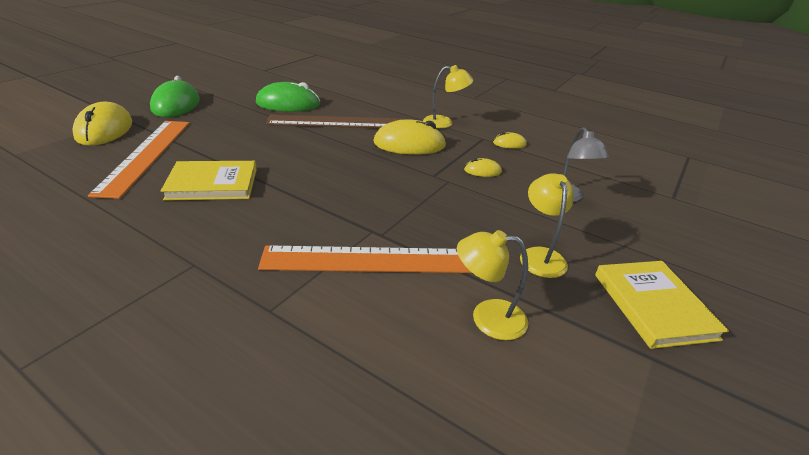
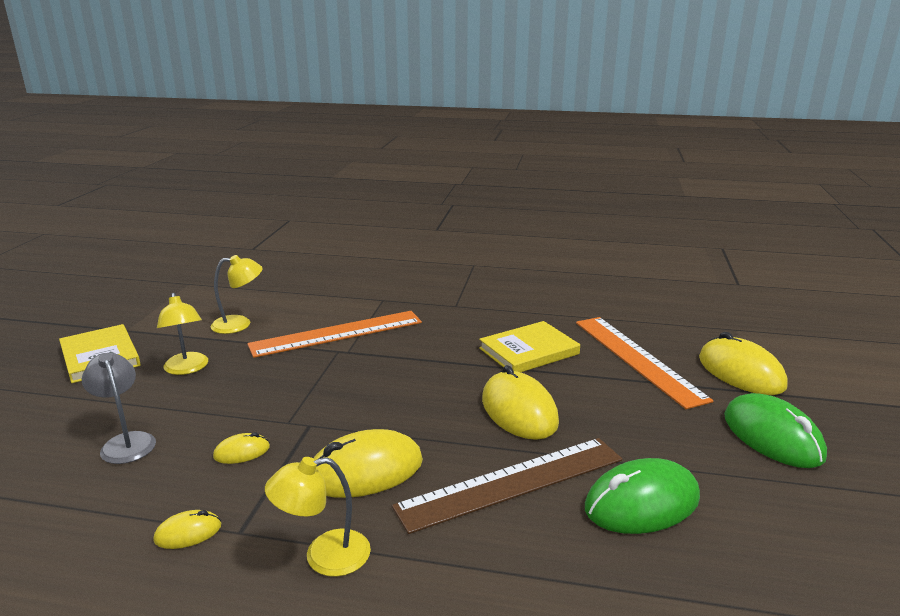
camera: 160 degrees right, 10 degrees down
(287, 148) = (519, 411): none -> yellow mouse

